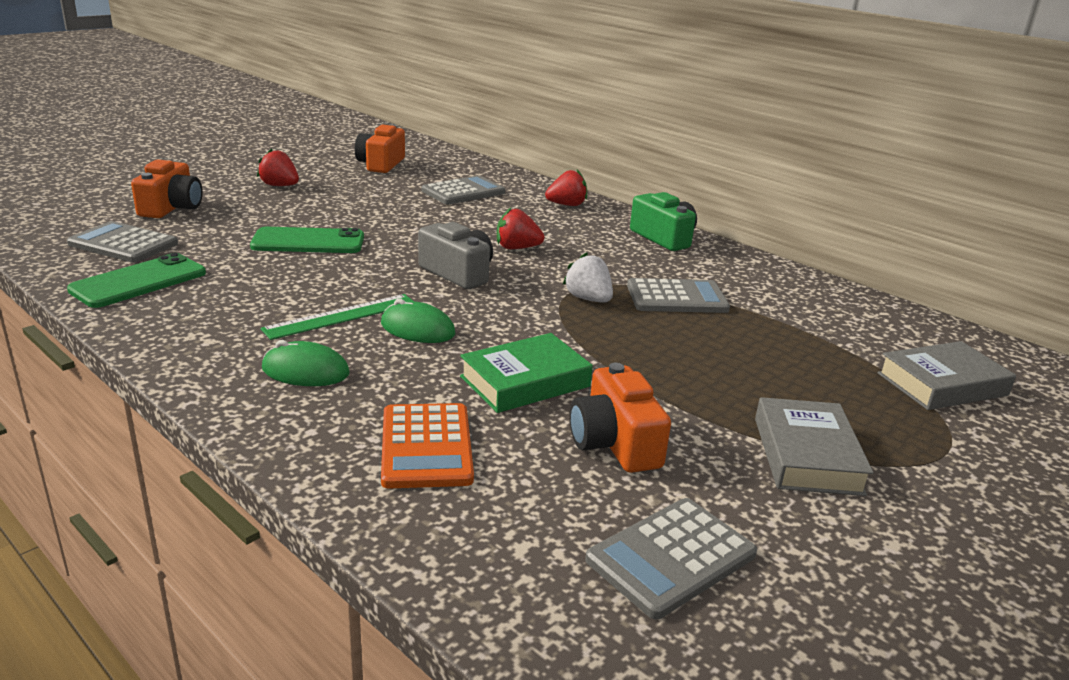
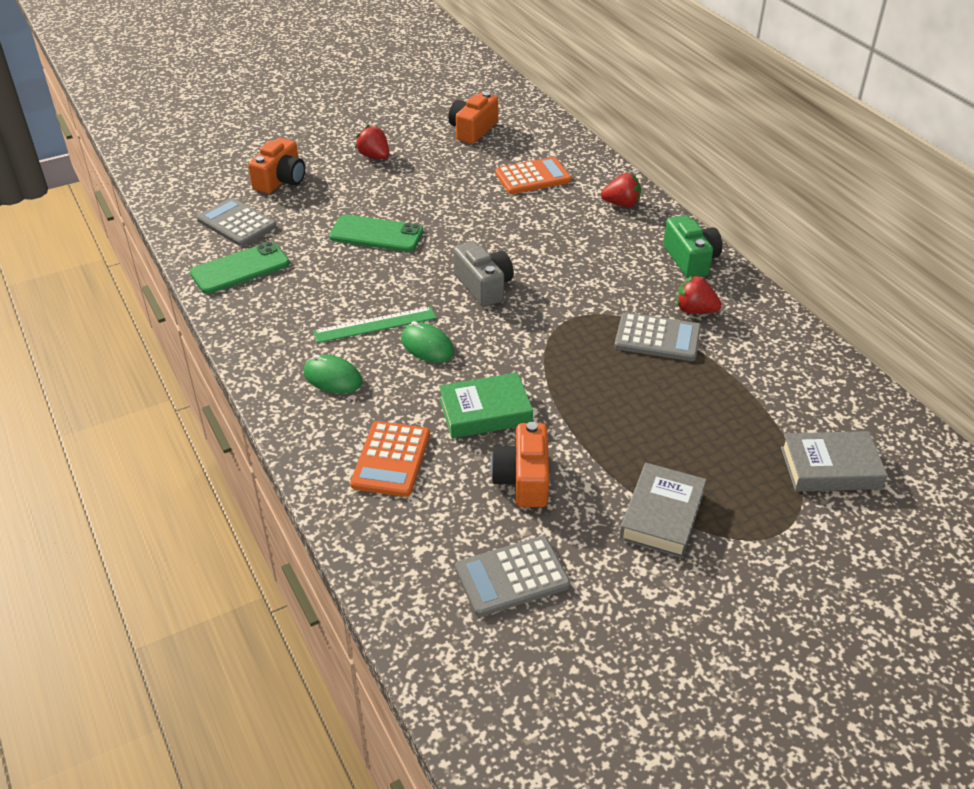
camera: 20 degrees right, 15 degrees up
(463, 192) = (532, 177): grey calculator -> orange calculator
(517, 248) = (547, 260): red strawberry -> red strawberry (694, 310)
(588, 299) = (579, 330): white strawberry -> none

